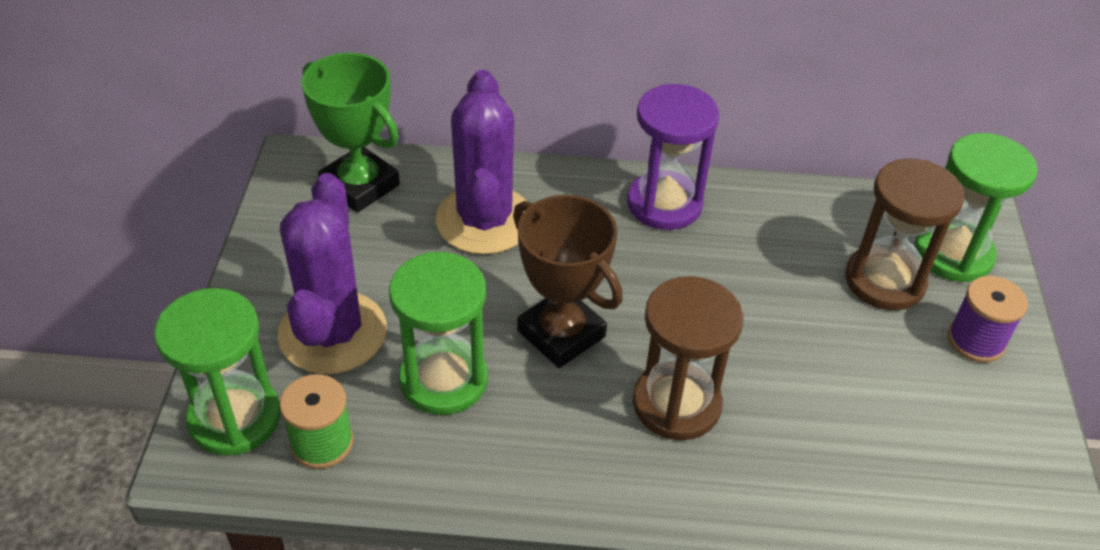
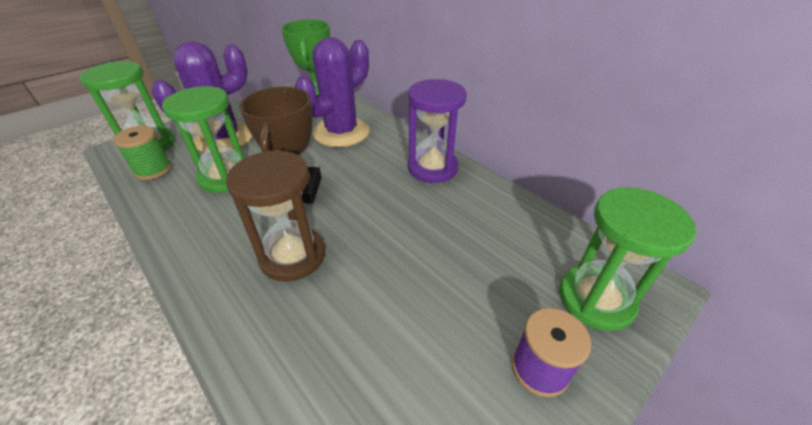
camera: 45 degrees right, 5 degrees down
(884, 281) = (515, 281): brown hourglass -> none

